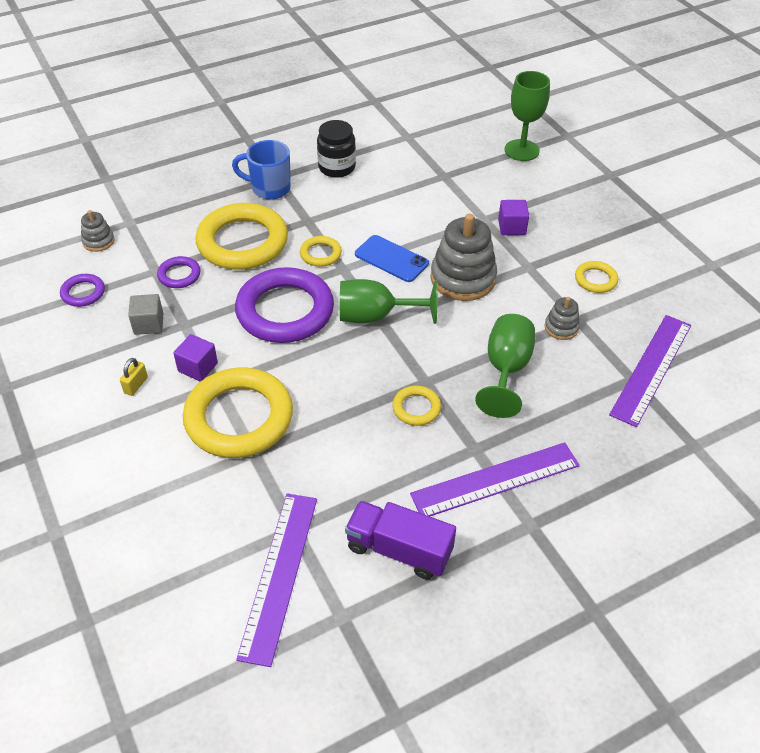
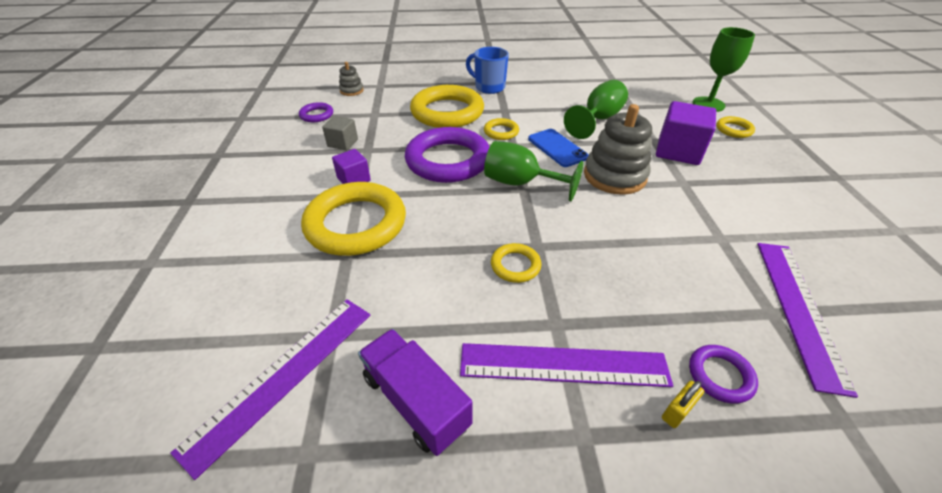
camera: 25 degrees right, 5 degrees down
(136, 385) = (300, 178): yellow padlock -> yellow padlock (677, 411)
(179, 275) = (388, 120): purple ring -> purple ring (720, 376)
(337, 167) = (546, 86): black jar -> none
(506, 369) = (624, 259): green goblet -> green goblet (598, 119)
(511, 227) = (678, 151): purple cube -> purple cube, size x1.76
(561, 327) = (699, 240): grey stacking toy -> none
(595, 280) = (752, 209): yellow ring -> yellow ring (734, 130)
(651, 368) = (799, 309): purple ruler -> purple ruler turned 45 degrees counterclockwise

